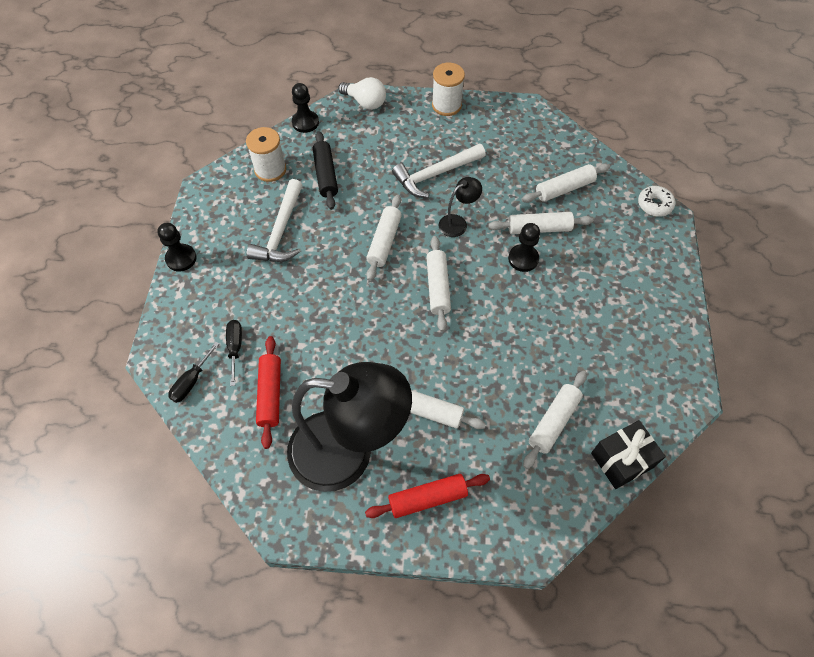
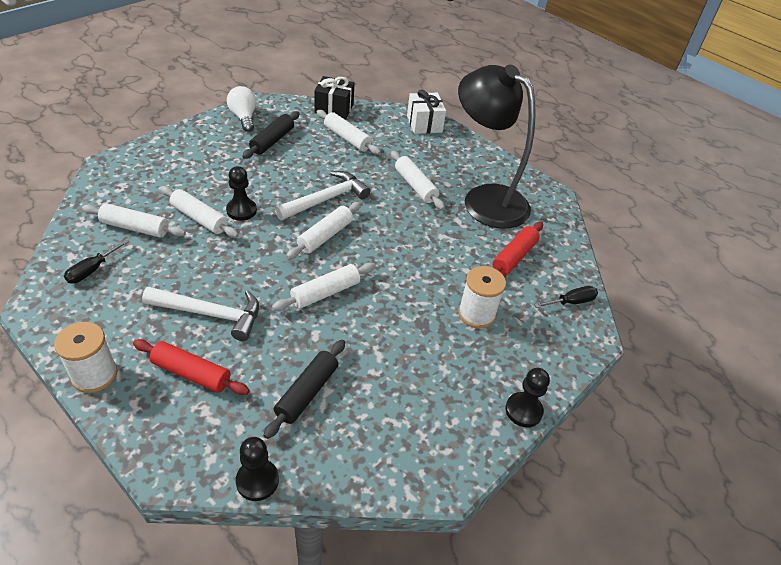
camera: 145 degrees left, 15 degrees down
(235, 348) = (520, 301): black screwdriver -> black screwdriver (92, 270)
(270, 170) = (356, 445): white spool -> white spool (476, 314)
(280, 231) = (406, 367): white hammer -> white hammer (326, 199)
(365, 102) = (162, 452): white light bulb -> white light bulb (244, 117)
(427, 498) = (457, 157): red rolling pin -> red rolling pin (192, 373)
(457, 223) = (250, 264): black lamp -> none
(512, 529) = (424, 124): none -> white gift
(554, 422) = (347, 138): white rolling pin -> white rolling pin turned 60 degrees clockwise
(606, 353) = (272, 141): none -> black rolling pin
(654, 205) = (100, 175): white donut -> none

